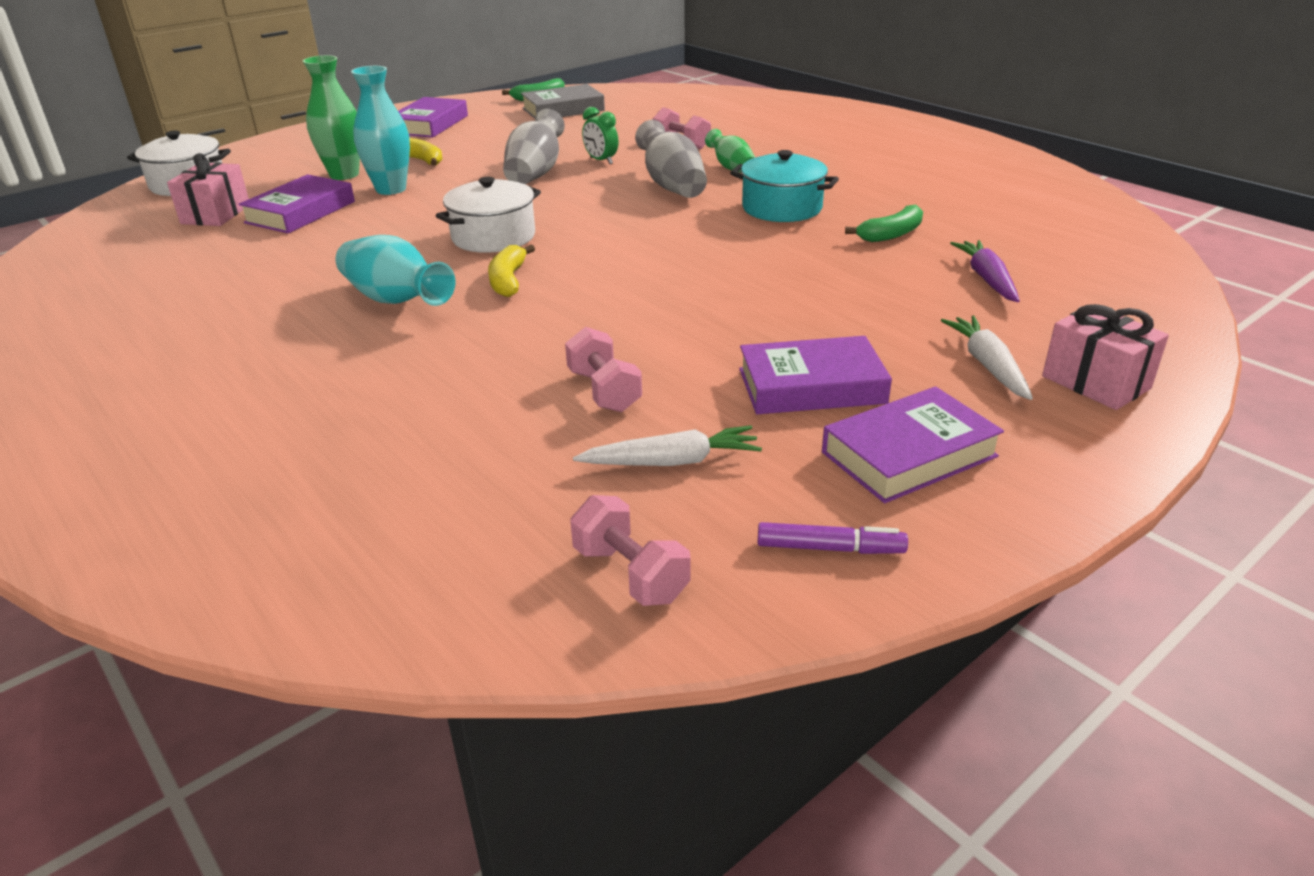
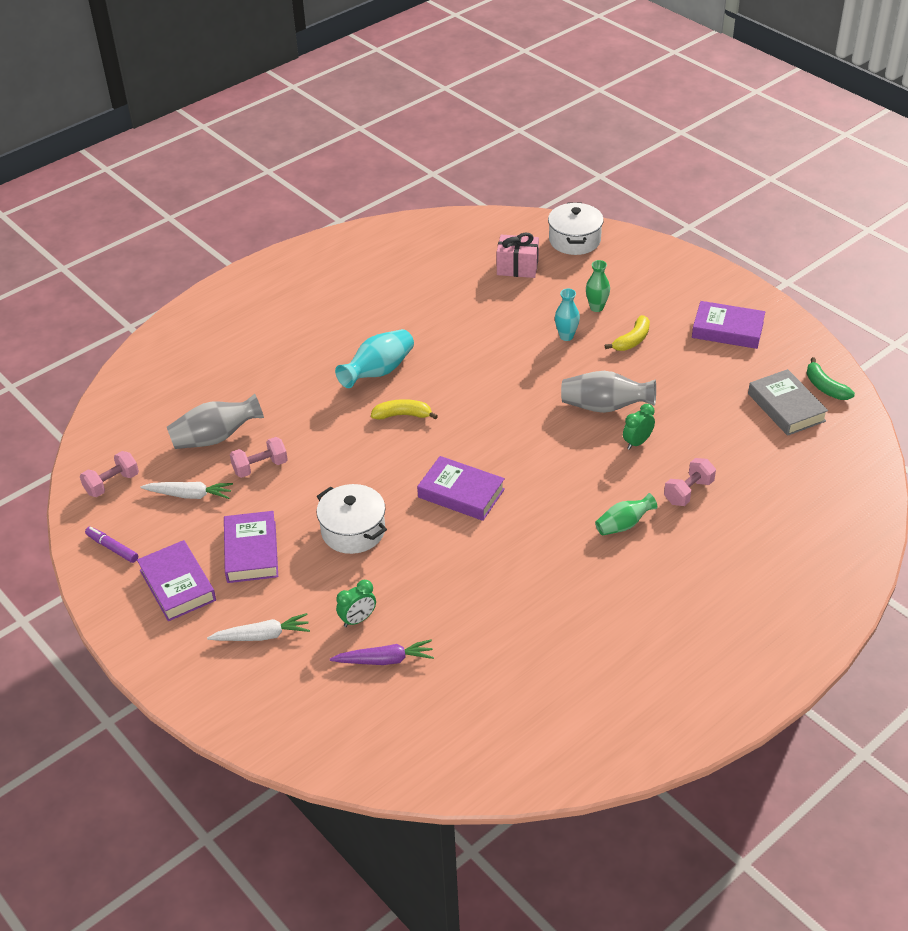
camera: 90 degrees right, 10 degrees up
(300, 212) = (521, 303): purple book -> purple book (461, 493)
(344, 175) = (596, 307): green vase -> green vase, size x0.63
(391, 189) = (566, 336): turquoise vase -> turquoise vase, size x0.63
(493, 237) = (474, 400): white pot -> white pot (353, 531)
(672, 185) = (578, 487): grey vase -> grey vase (215, 438)
(672, 461) = (190, 495): white carrot -> white carrot turned 75 degrees counterclockwise
(782, 208) = (527, 553): turquoise pot -> none
(830, 548) = (112, 548): purple marker -> purple marker turned 120 degrees clockwise
(891, 234) = (471, 616): green banana -> none
(925, 298) = (358, 619): none -> green clock
(1095, 382) = (234, 684): pink gift -> none

